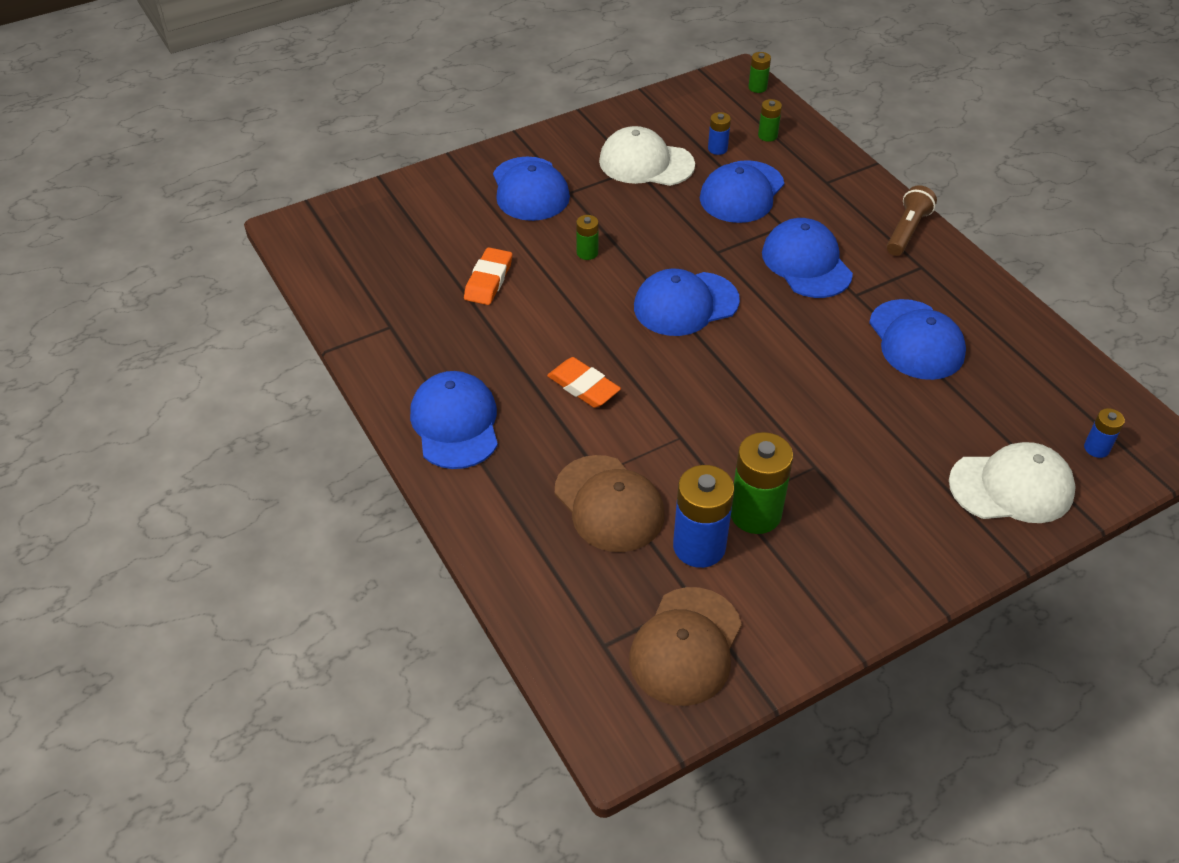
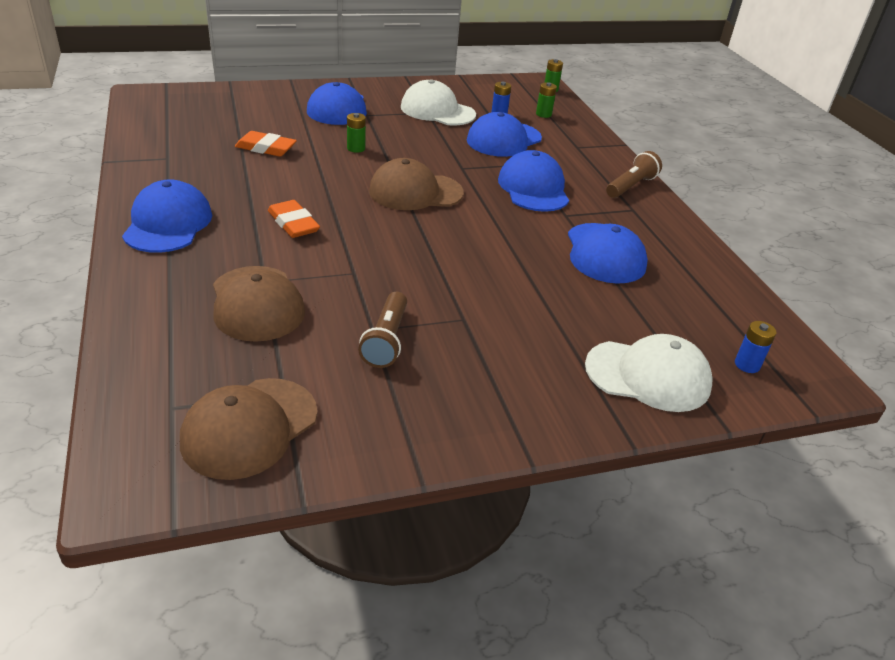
camera: 10 degrees right, 10 degrees down
(488, 280) = (266, 148): orange eraser -> orange eraser turned 75 degrees clockwise
(685, 304) = (415, 192): blue cap -> brown cap
(699, 546) = (317, 352): blue battery -> none
(755, 514) = (386, 340): green battery -> brown flashlight

